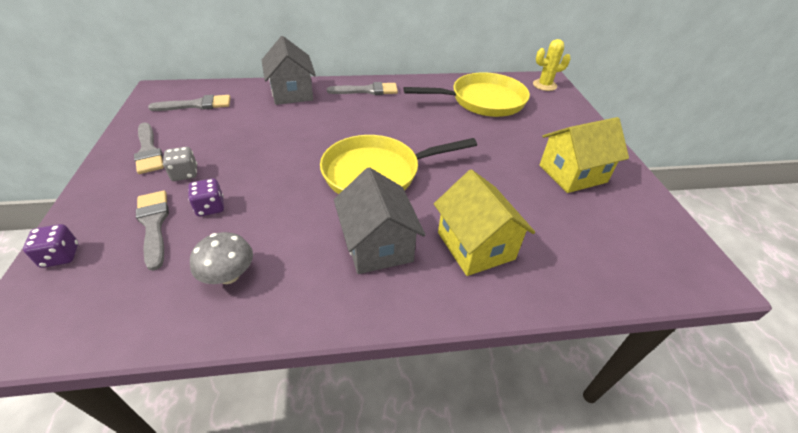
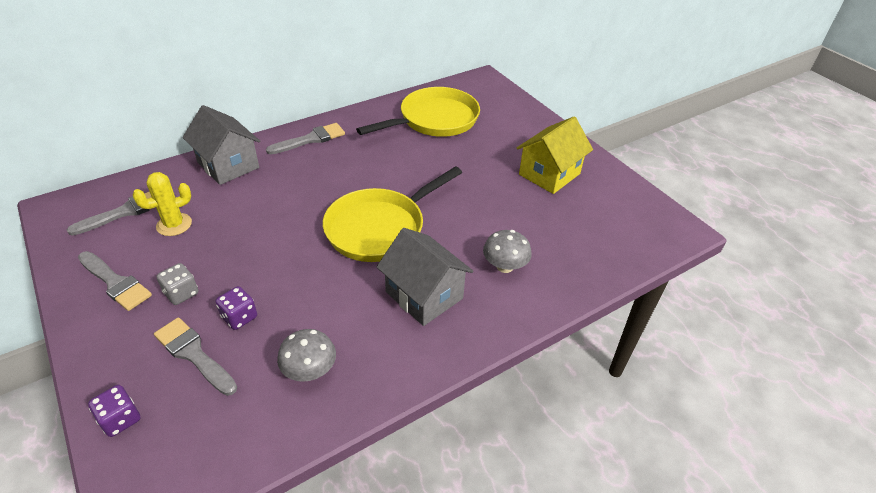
camera: 25 degrees left, 0 degrees up
(475, 245) = (504, 266): yellow house -> grey mushroom
(544, 85) = (482, 86): yellow cactus -> yellow cactus (174, 225)

